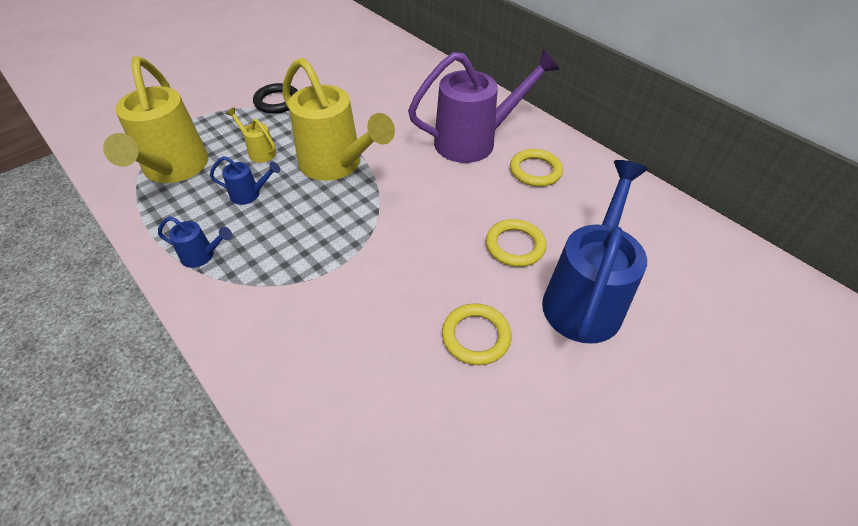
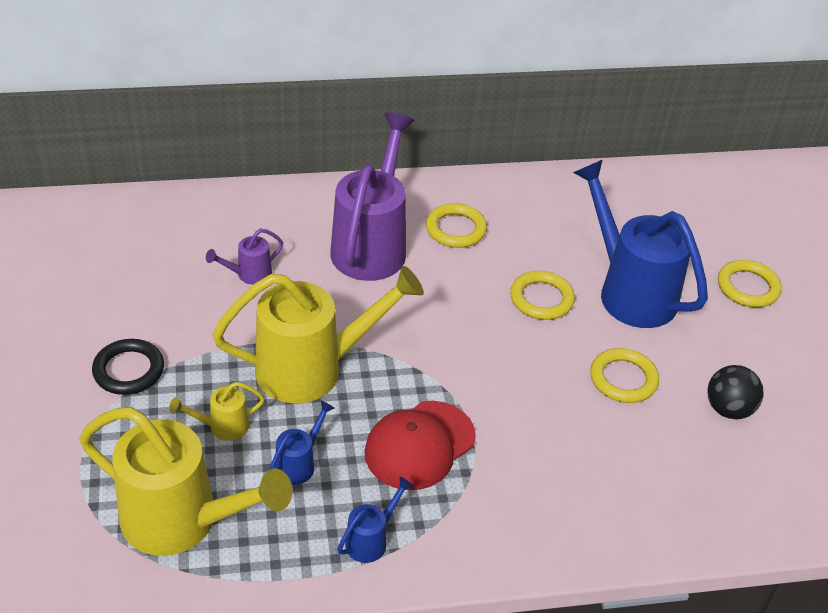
camera: 60 degrees left, 5 degrees down
(306, 243) = (419, 445): none -> red cap
(393, 107) = (249, 274): none -> purple watering can
(511, 439) = (728, 409): none -> black ball
(695, 389) = (748, 287): none -> yellow ring

